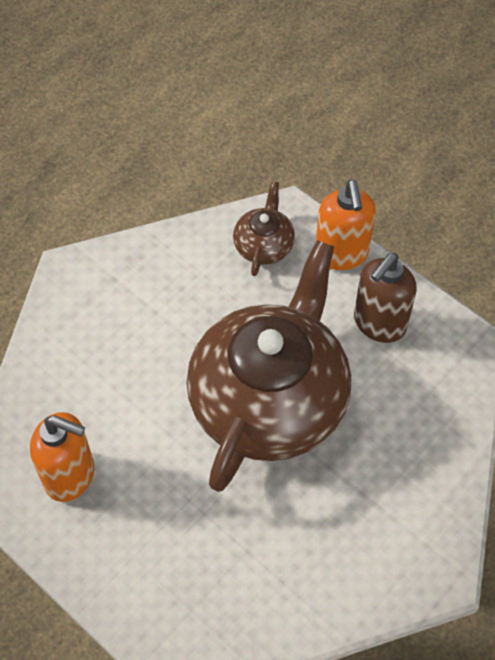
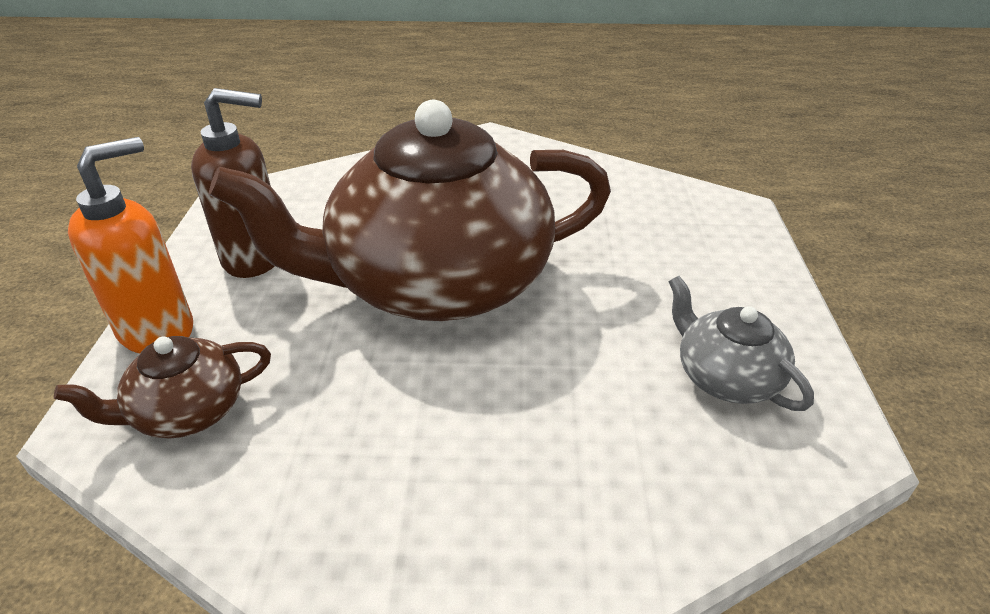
camera: 130 degrees left, 20 degrees down
(70, 476) = (725, 377): orange soap dispenser -> grey teapot

